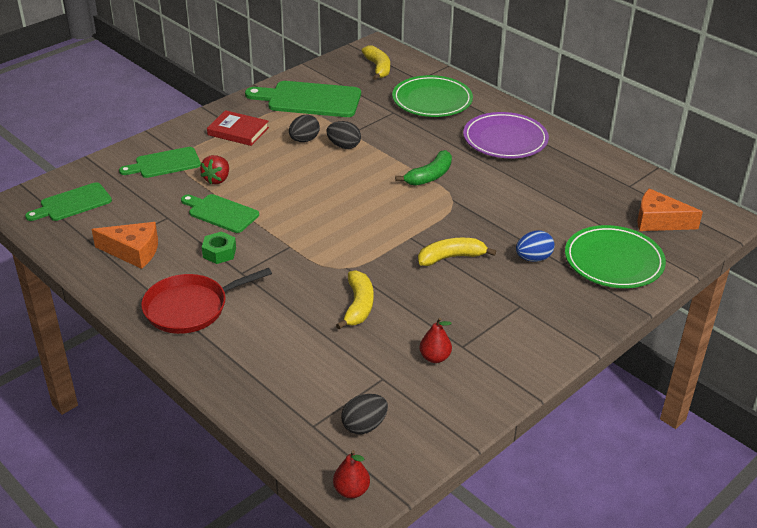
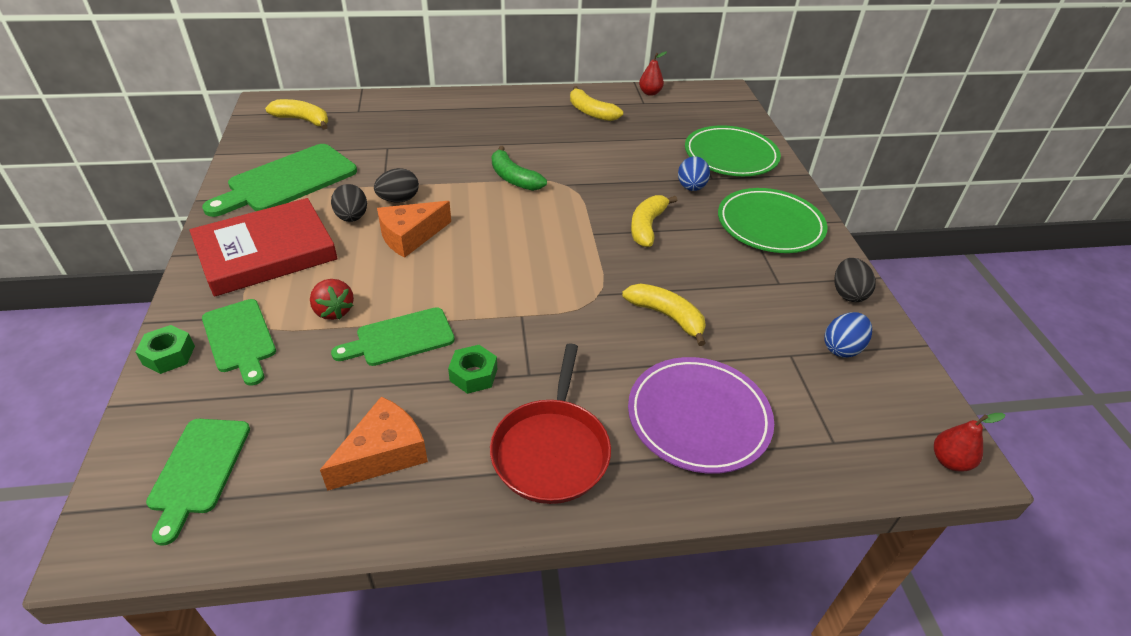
camera: 55 degrees left, 5 degrees up
(131, 151) = (169, 355): none -> green nut
(164, 163) = (240, 338): green cutting board -> green cutting board turned 45 degrees counterclockwise
(238, 131) = (266, 252): red book -> red book, size x1.71
(364, 426) = (855, 403): black egg -> black egg (848, 293)
(419, 402) = (842, 348): none -> blue egg
(430, 176) = (514, 178): green banana -> green banana turned 150 degrees clockwise
(432, 100) = (401, 121): green plate -> green plate (770, 225)
(435, 357) = (783, 307): red pear -> red pear (650, 93)
(505, 140) = (512, 119): purple plate -> purple plate (698, 417)
(572, 168) = (591, 112): none -> yellow banana
(659, 221) = (700, 114): orange cheese -> orange cheese (410, 236)

